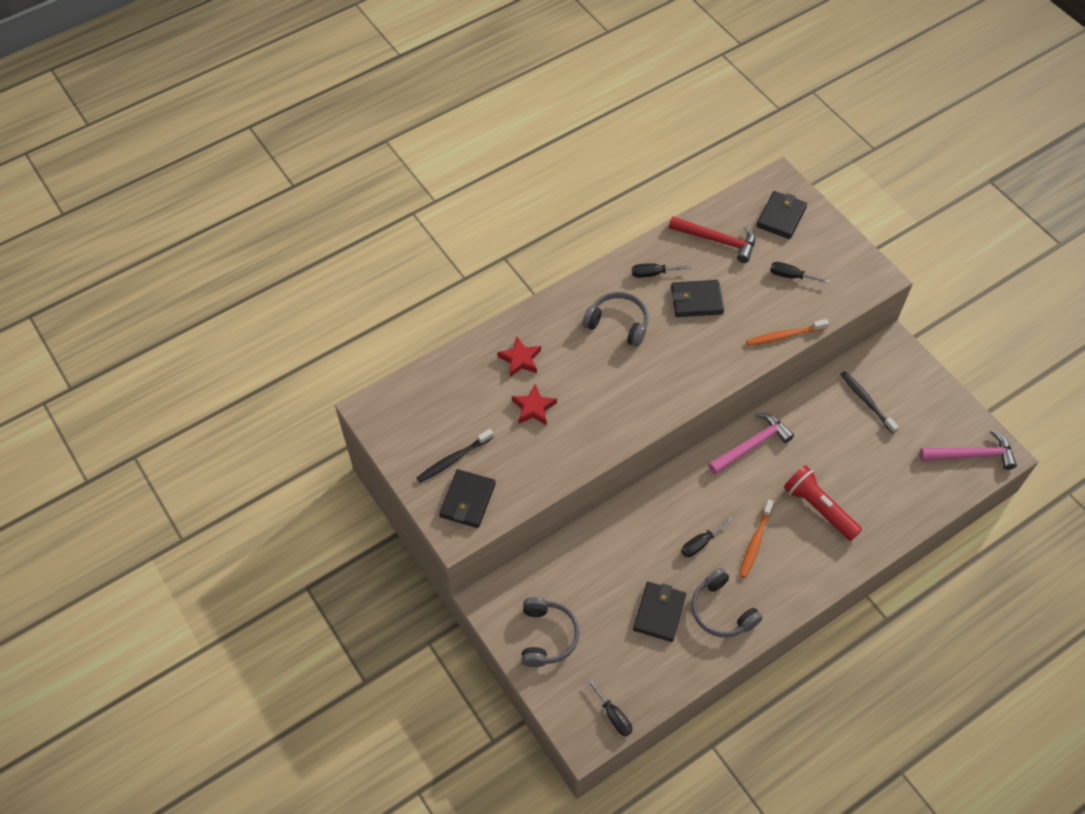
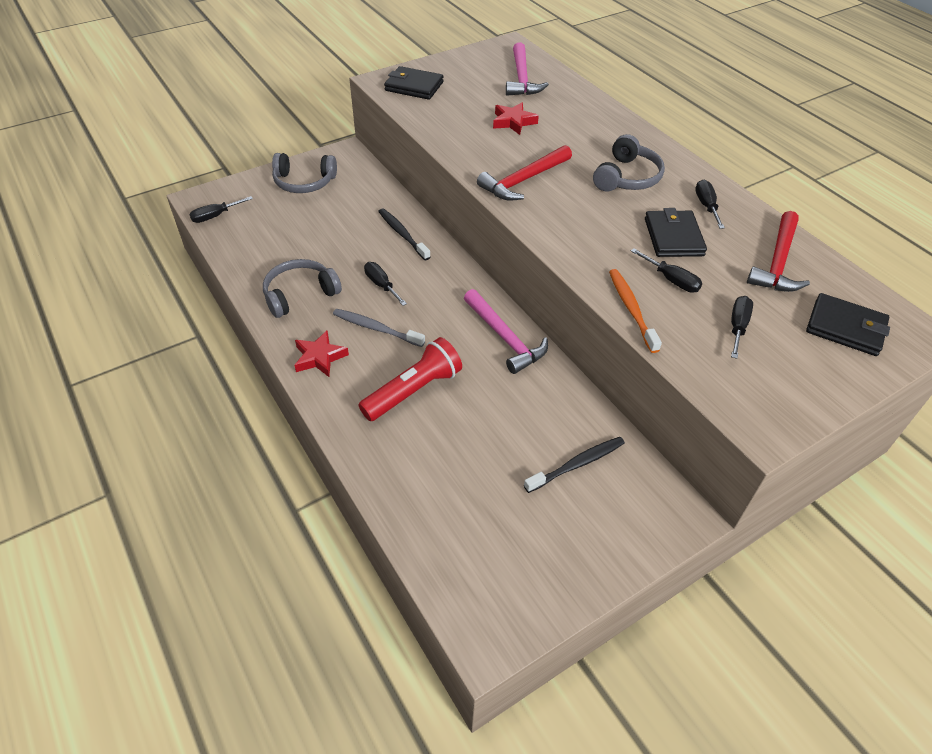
camera: 90 degrees right, 10 degrees down
(453, 459) = (457, 80): black toothbrush -> black toothbrush (402, 234)
(520, 359) = (571, 116): red star -> red star (320, 357)
(631, 401) = (523, 180): none -> red hammer
(659, 613) = (309, 250): black wallet -> none
(748, 308) = (671, 280): none -> black screwdriver
(755, 542) = (376, 328): orange toothbrush -> grey toothbrush
(971, 455) = (487, 590): pink hammer -> pink hammer (521, 78)

